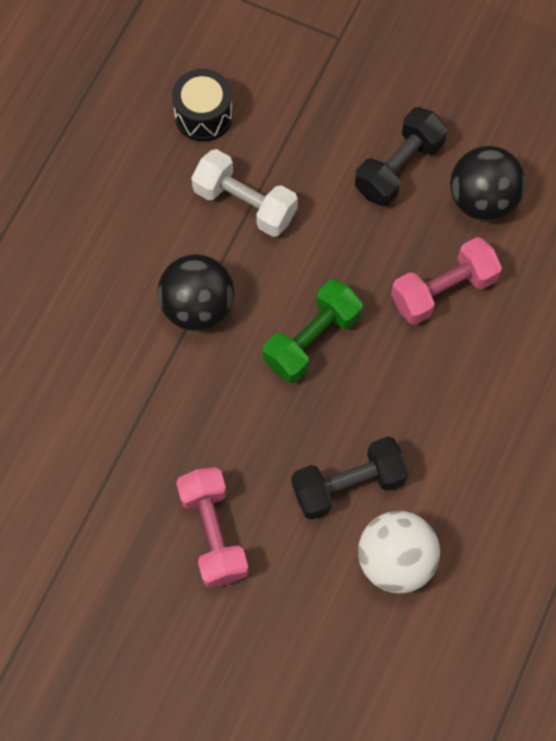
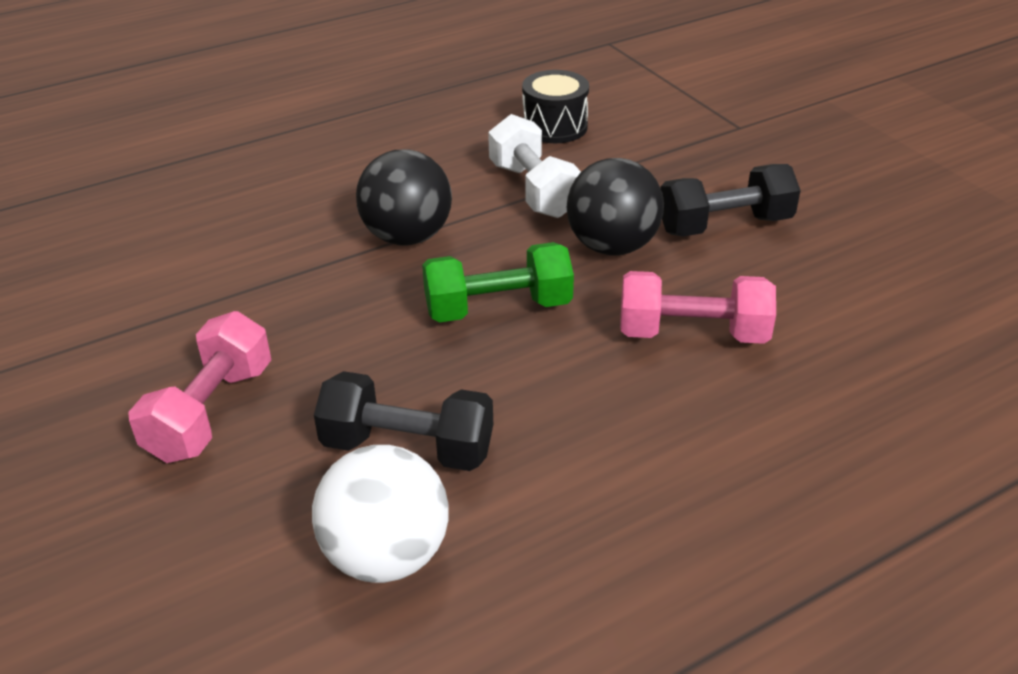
camera: 35 degrees right, 30 degrees down
(482, 200) = (806, 283): black ball -> black ball (612, 246)

